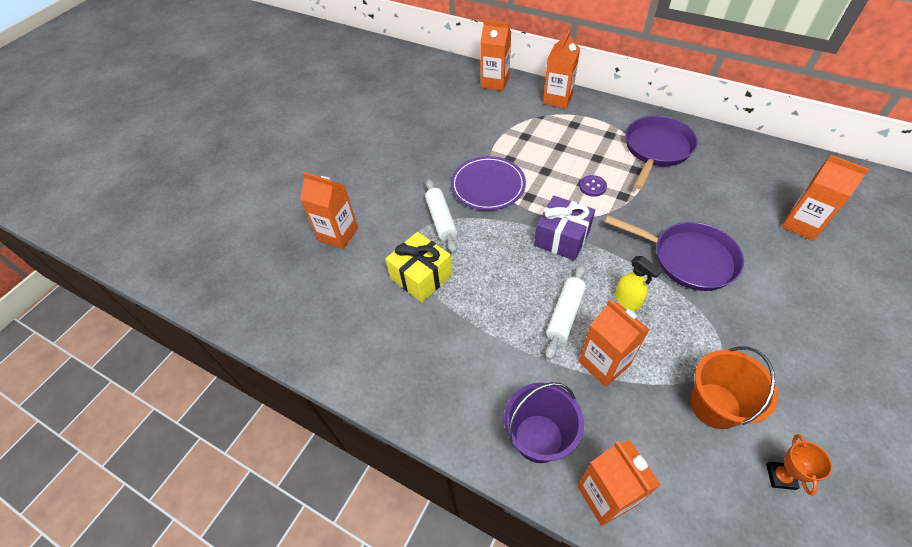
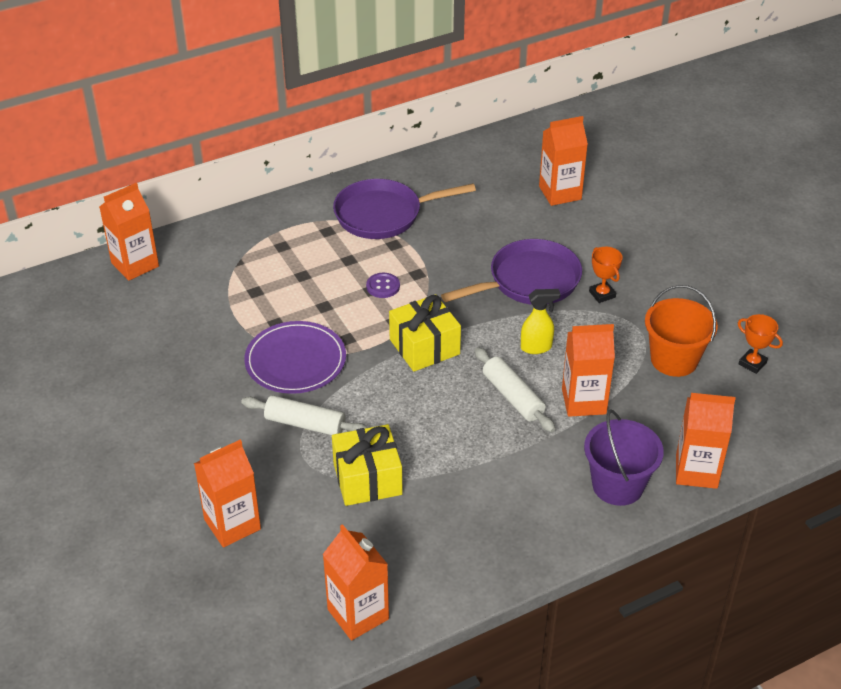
camera: 60 degrees left, 10 degrees down
(557, 99) = (228, 234): orange carton -> orange carton (358, 614)
(562, 238) = (424, 347): purple gift -> yellow gift
(656, 150) = (384, 215): purple pan -> purple pan turned 75 degrees counterclockwise
(729, 312) = (602, 294): none -> orange trophy

